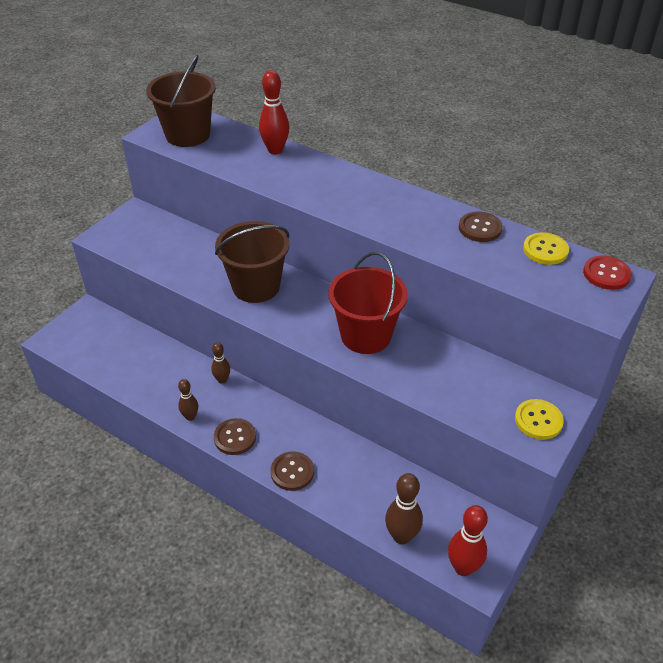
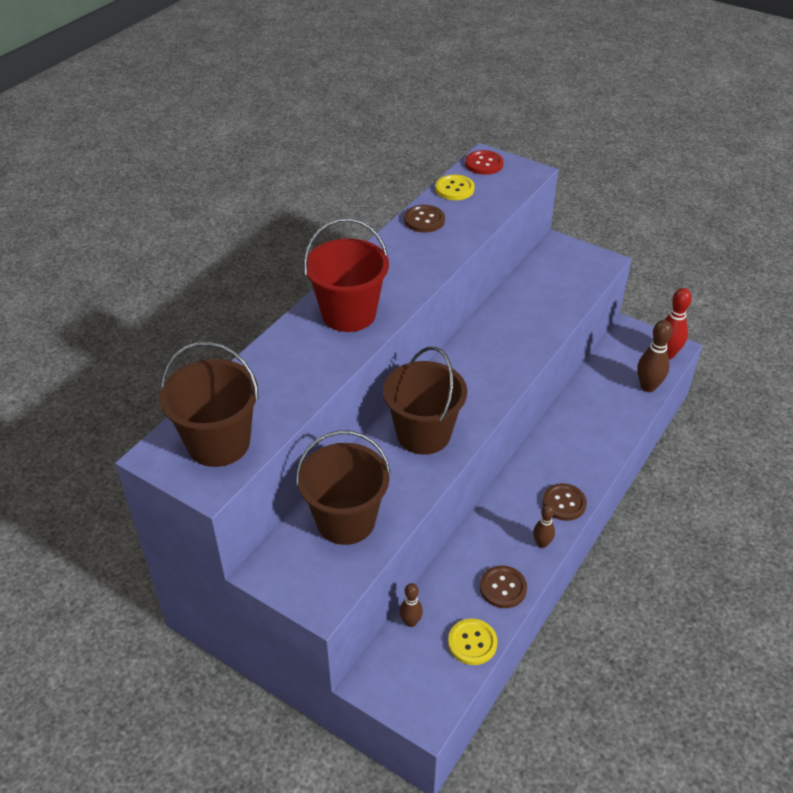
camera: 90 degrees left, 0 degrees up
(170, 246) = (346, 521): none -> brown bucket
(222, 380) = (486, 520): brown bowling pin -> brown bowling pin (411, 622)
(275, 150) = (270, 357): red bowling pin -> none
(292, 472) = (597, 457): brown button -> brown button (503, 588)
(366, 335) = (493, 351): red bucket -> red bucket (349, 314)
(538, 420) = (579, 259): yellow button -> yellow button (472, 642)

